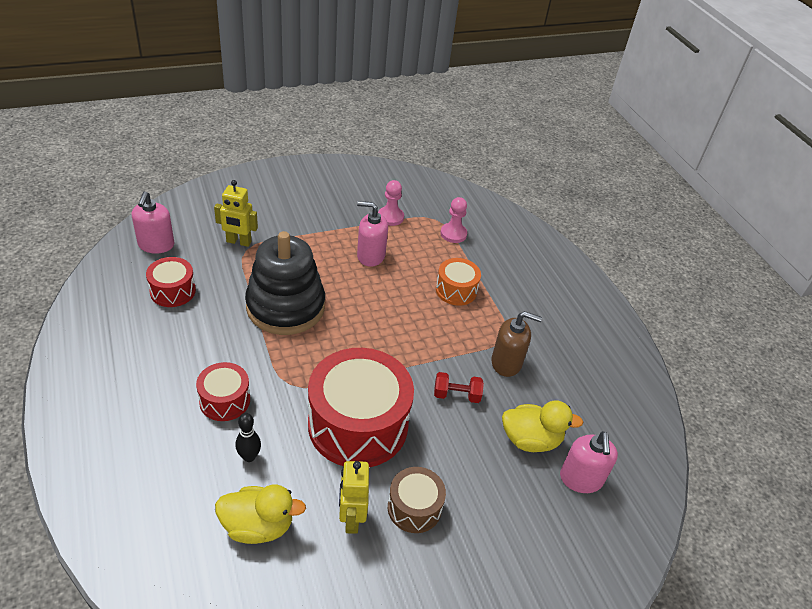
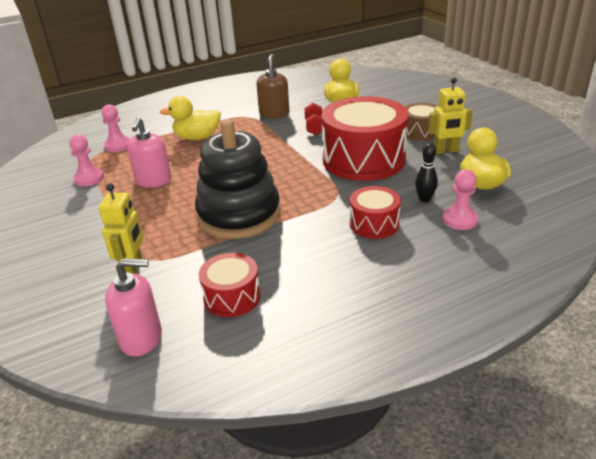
camera: 90 degrees left, 10 degrees down
(197, 475) = (459, 220): none -> pink pawn
(456, 290) = (197, 138): orange drum -> yellow duck
(581, 479) = (362, 88): pink soap dispenser -> none

